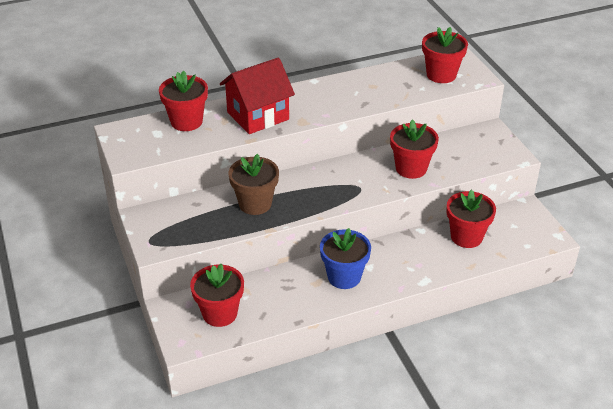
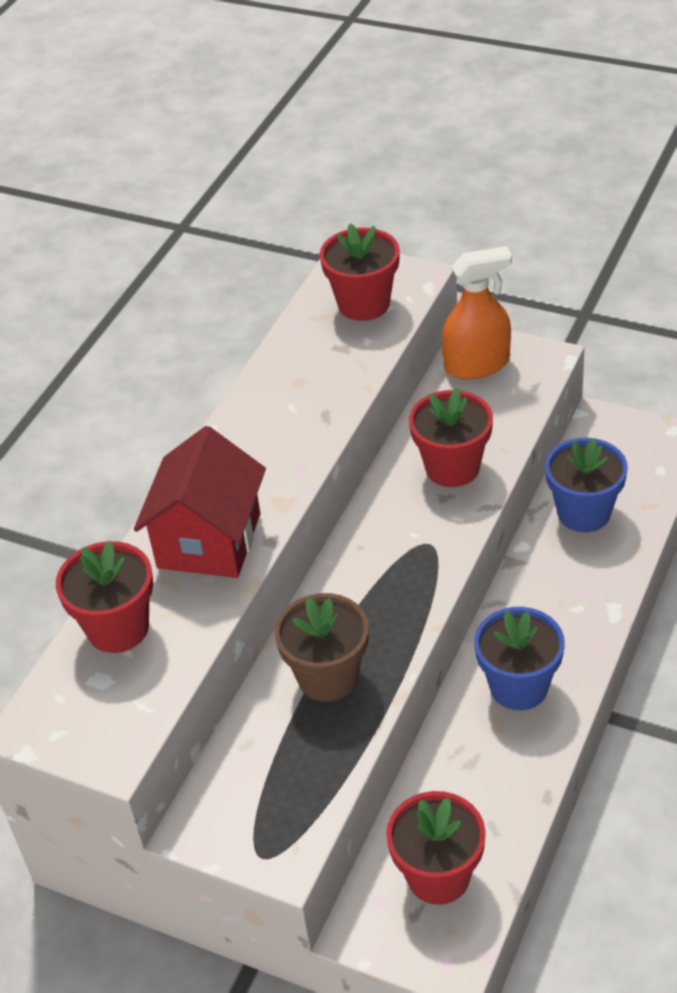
camera: 40 degrees left, 5 degrees up
(466, 237) = (583, 513): red flower pot -> blue flower pot
(479, 139) = (477, 364): none -> orange spray bottle

